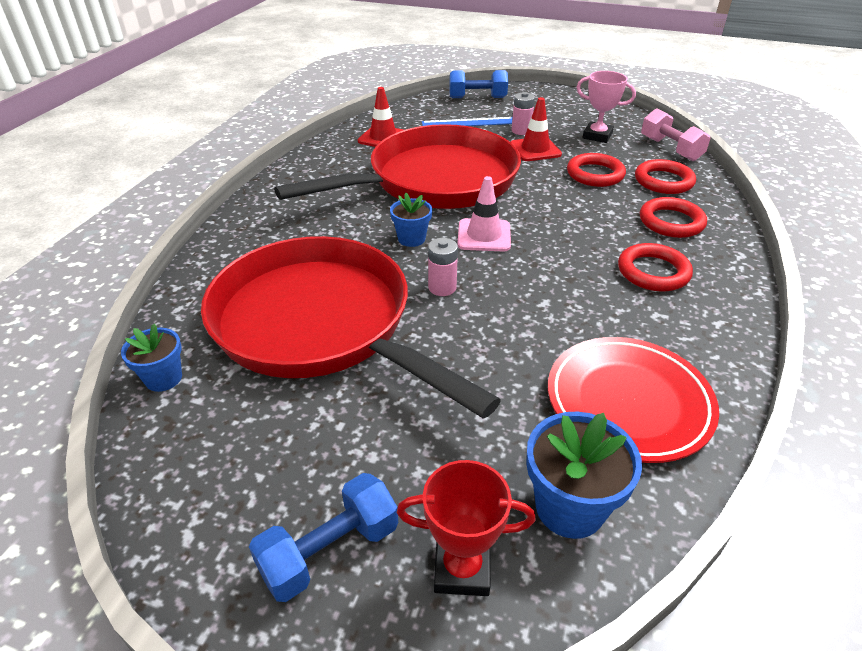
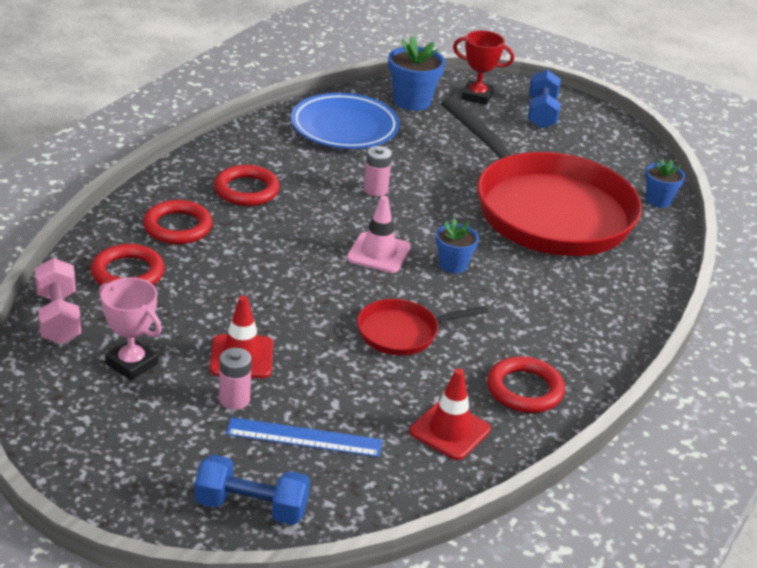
camera: 170 degrees left, 5 degrees down
(330, 551) = (541, 113): blue dumbbell -> blue dumbbell turned 60 degrees counterclockwise
(434, 181) = (403, 333): red pan -> red pan, size x0.43
(442, 287) = (439, 216): pink battery -> pink battery (375, 190)
(595, 174) = (199, 300): red ring -> red ring (524, 390)
(628, 402) = (344, 127): red plate -> blue plate

